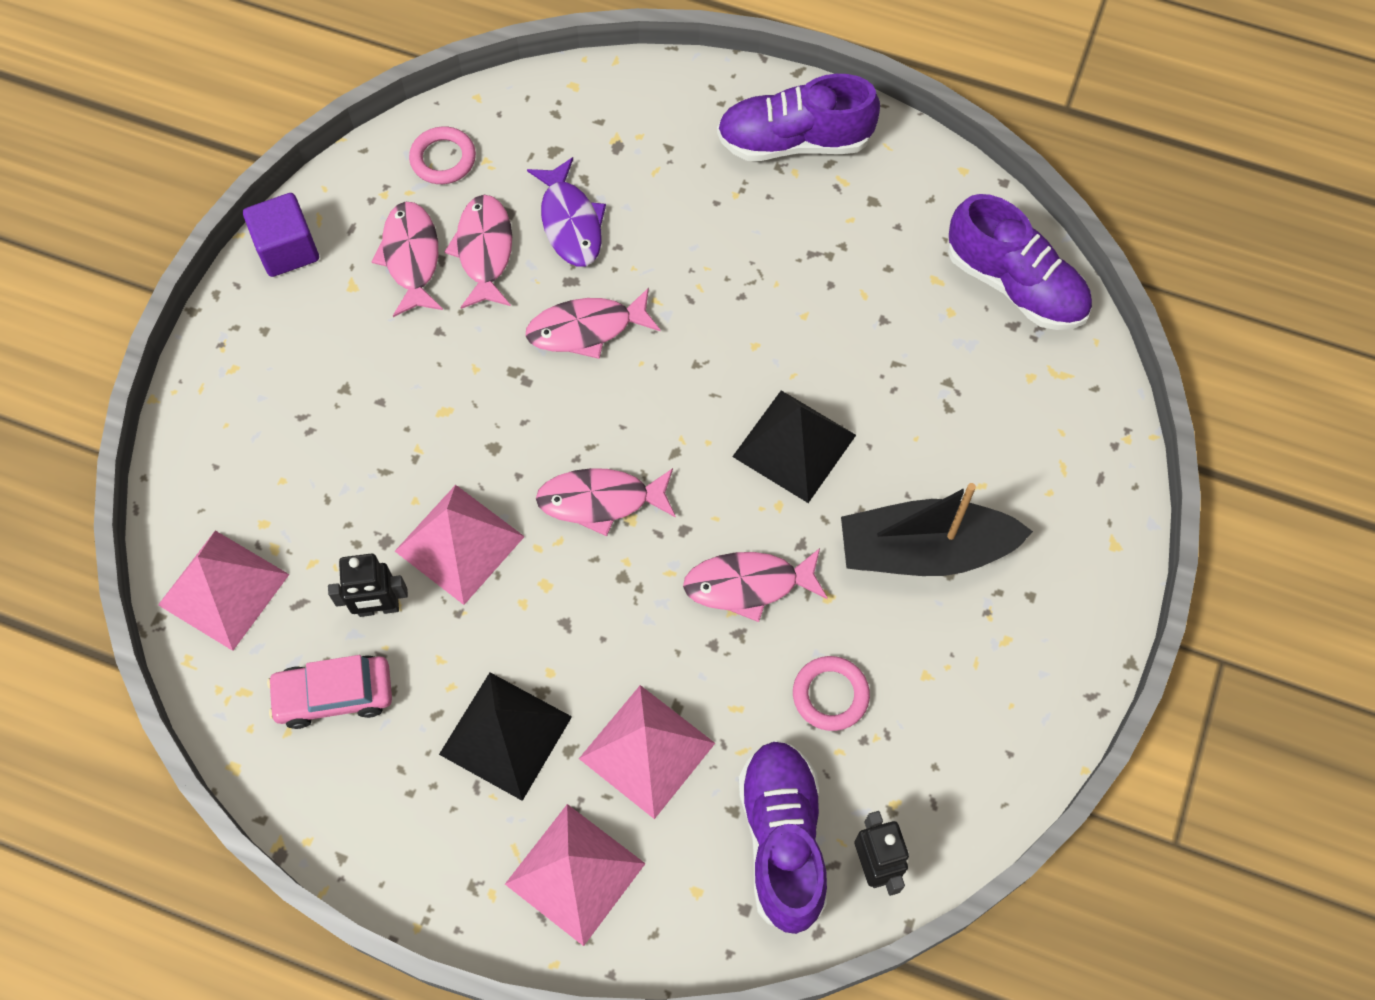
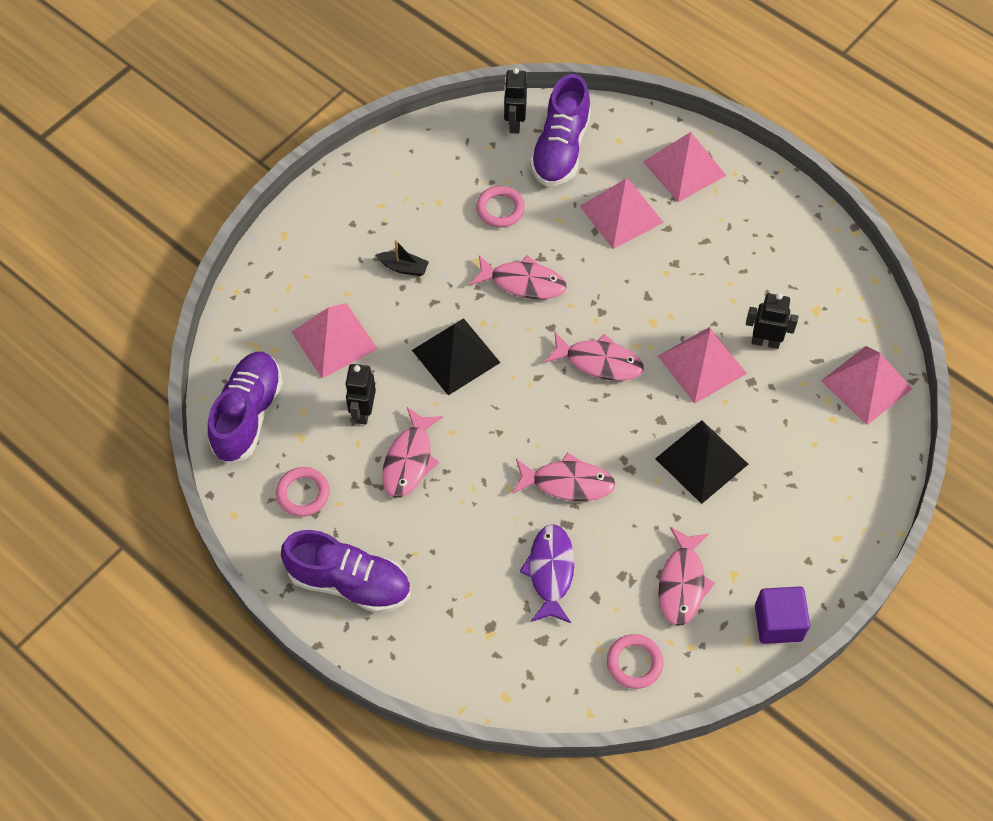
camera: 160 degrees left, 5 degrees down
(334, 695) = (805, 300): pink car -> none
(484, 251) = (624, 570): pink fish -> pink fish (409, 460)
(505, 735) = (703, 247): black pyramid -> black pyramid (701, 461)
(877, 334) = (363, 412): none -> black robot
(897, 217) = (303, 493): none -> pink ring
(924, 551) = (404, 267): black boat -> black boat, size x0.43
(962, 414) = (334, 340): none -> pink pyramid
(1015, 285) = (248, 415): purple shoe -> purple shoe turned 45 degrees clockwise

